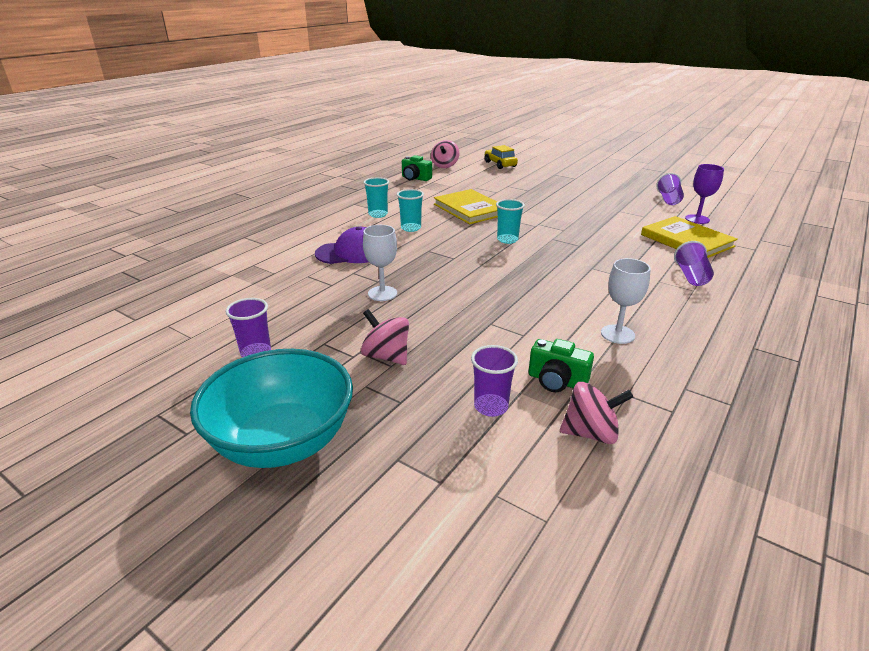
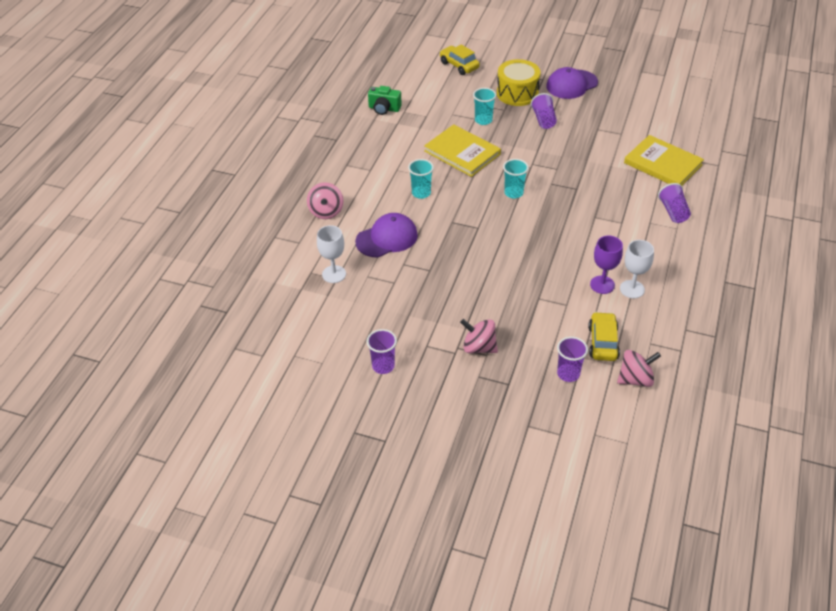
camera: 15 degrees left, 15 degrees up
(283, 442) = (451, 431): turquoise bowl -> none
(378, 214) = (379, 178): turquoise cup -> turquoise cup (483, 120)
(382, 293) = (441, 284): white goblet -> white goblet (334, 274)
(445, 166) = (403, 78): pink spinning top -> pink spinning top (326, 211)
(546, 183) = (517, 93): none -> yellow drum
(556, 381) = (603, 342): green camera -> yellow car
(602, 183) = (571, 84): none -> purple cap
(668, 200) = (637, 102): purple cup -> purple cup (543, 120)
(697, 219) = (667, 130): purple goblet -> purple goblet (602, 285)

